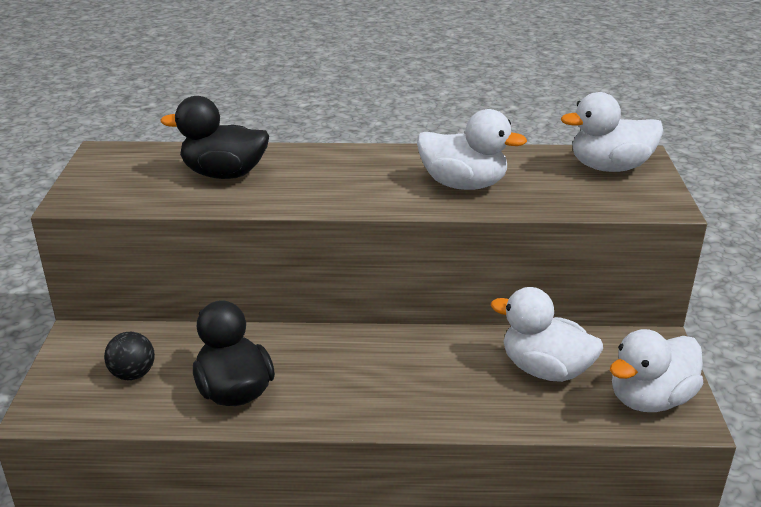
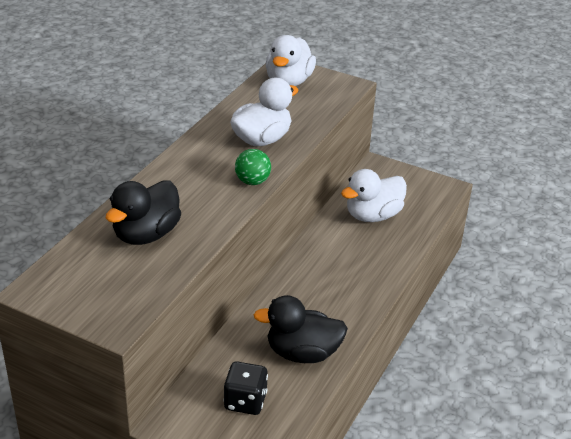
camera: 65 degrees left, 5 degrees up
(133, 374) = (245, 401): black ball -> black dice
(373, 201) = (252, 181): none -> green ball
(650, 399) = (422, 192): white duck -> none

